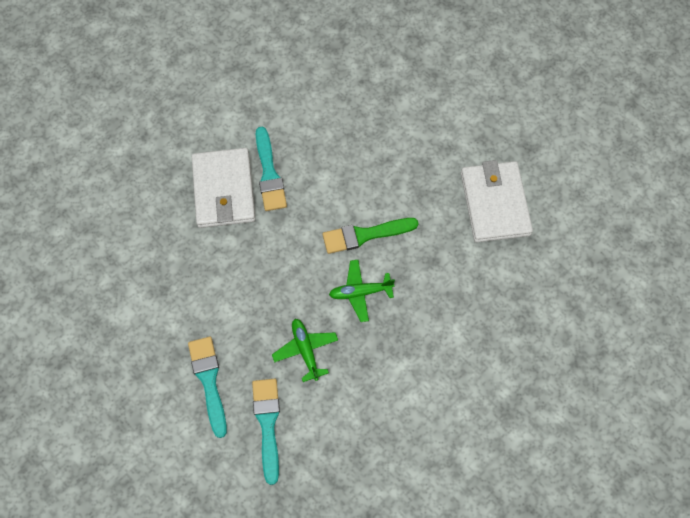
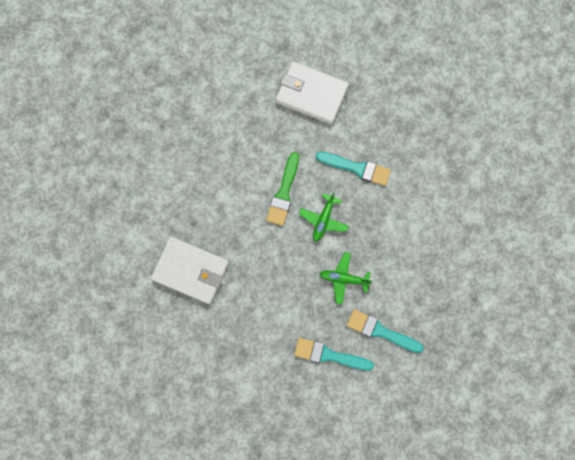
camera: 60 degrees left, 10 degrees up
(269, 174) = (197, 232): turquoise brush -> turquoise brush (357, 168)

